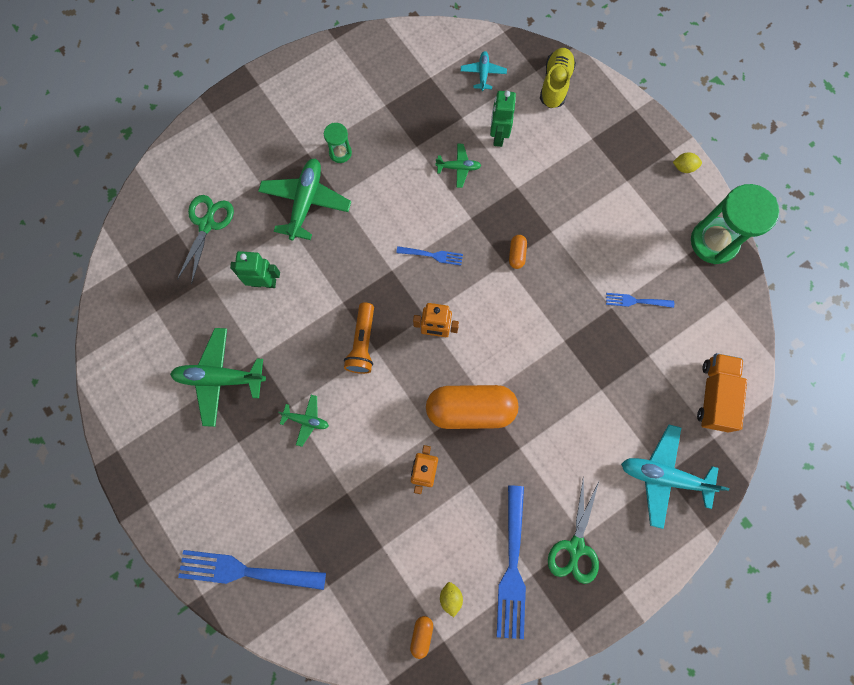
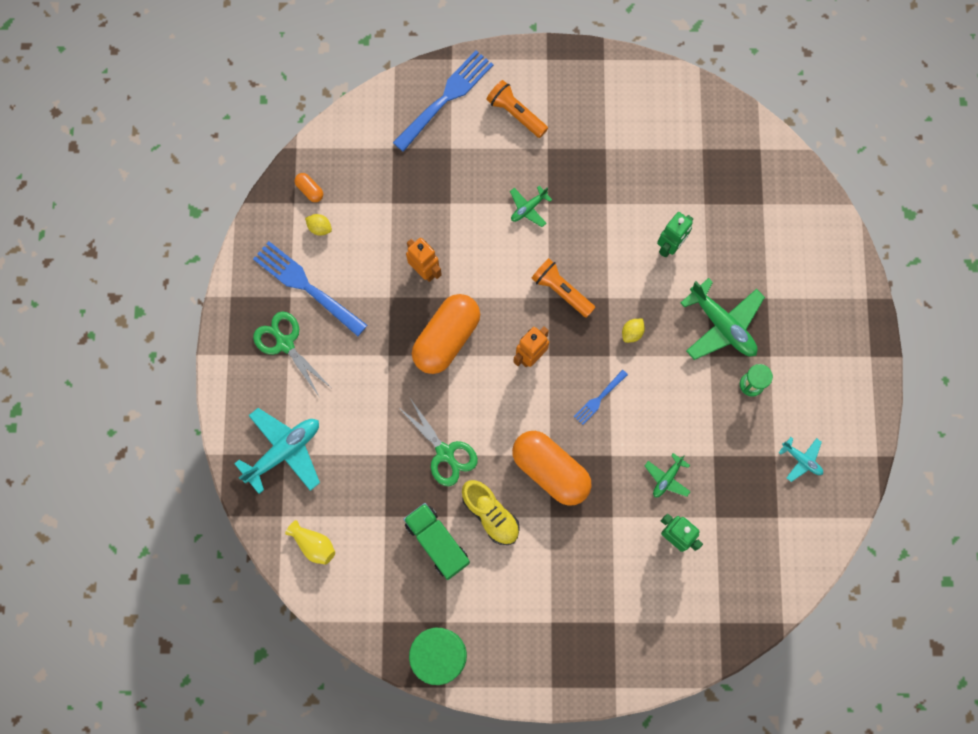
camera: 125 degrees right, 0 degrees up
(207, 224) = (755, 232): green scissors -> green scissors (445, 453)
(220, 378) = (609, 165): green plane -> none
(221, 494) = (516, 113): none -> orange flashlight
(483, 73) = (749, 569): turquoise plane -> turquoise plane (801, 460)
(517, 254) = (550, 471): orange capsule -> orange capsule, size x2.44
(555, 84) = (693, 630): yellow shoe -> yellow shoe (490, 514)
(636, 301) = (437, 542): blue fork -> green truck
(683, 167) = (528, 686): yellow lemon -> yellow lemon (632, 333)
(714, 395) = (313, 544): orange truck -> yellow vase

